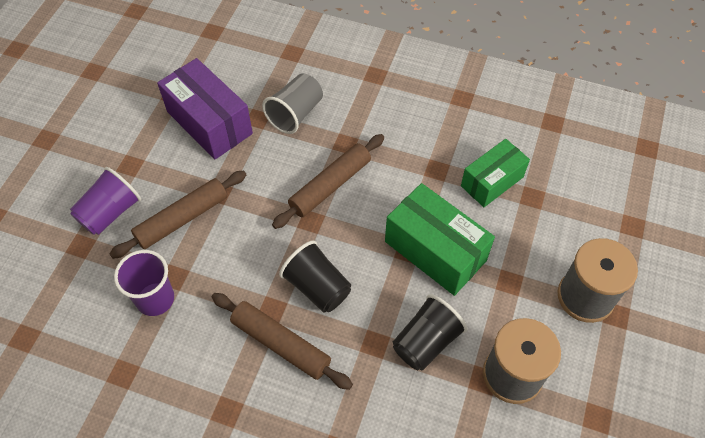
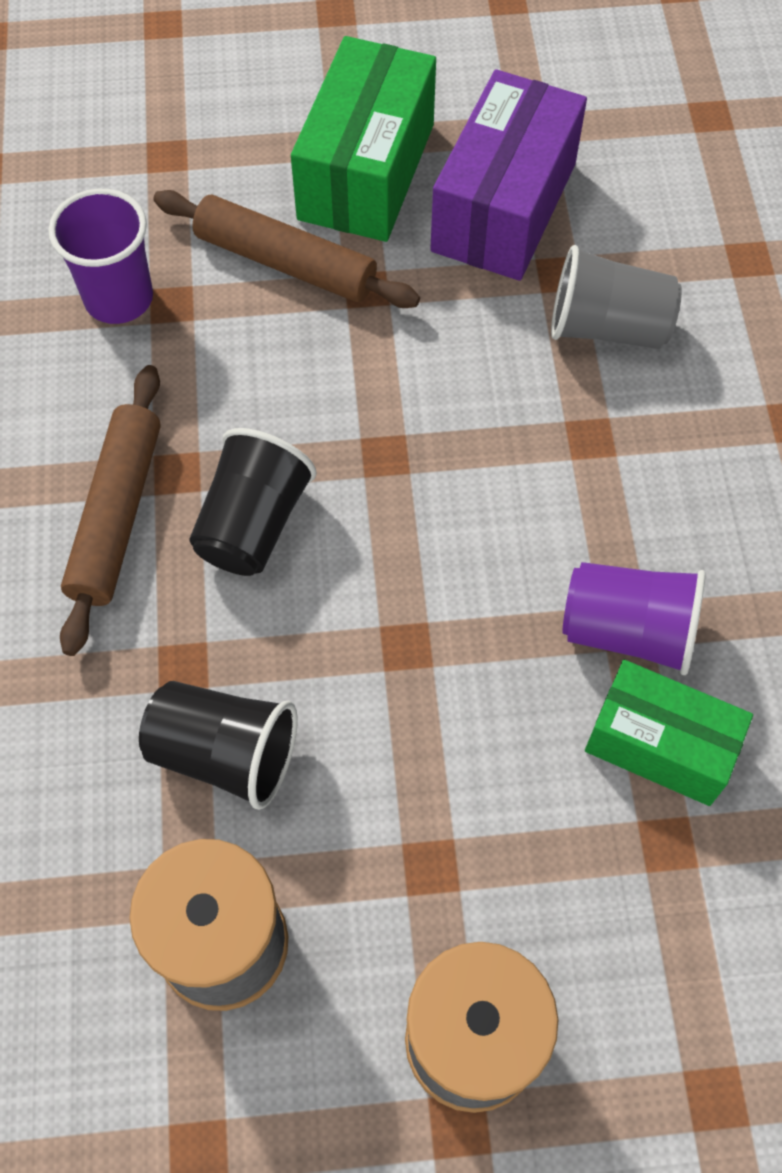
camera: 65 degrees right, 5 degrees up
(110, 212) = (245, 162): purple cup -> purple cup (628, 631)
(330, 185) = (478, 453): brown rolling pin -> none
(435, 251) = (430, 695): green box -> green box (366, 171)

